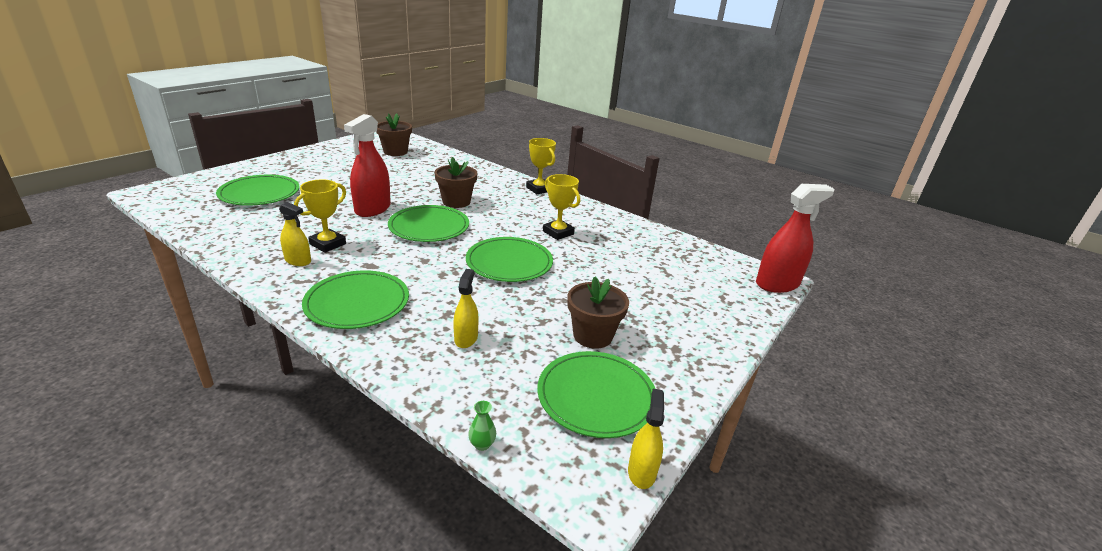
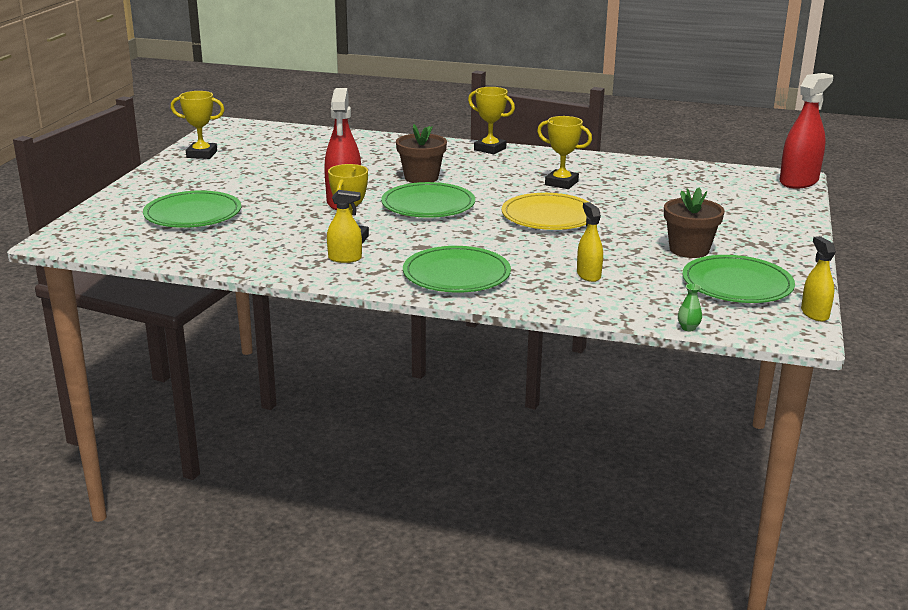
camera: 20 degrees left, 5 degrees down
(338, 150) = (202, 154): none -> yellow trophy
(395, 152) = (274, 143): brown flower pot -> none
(509, 262) = (549, 216): green plate -> yellow plate

